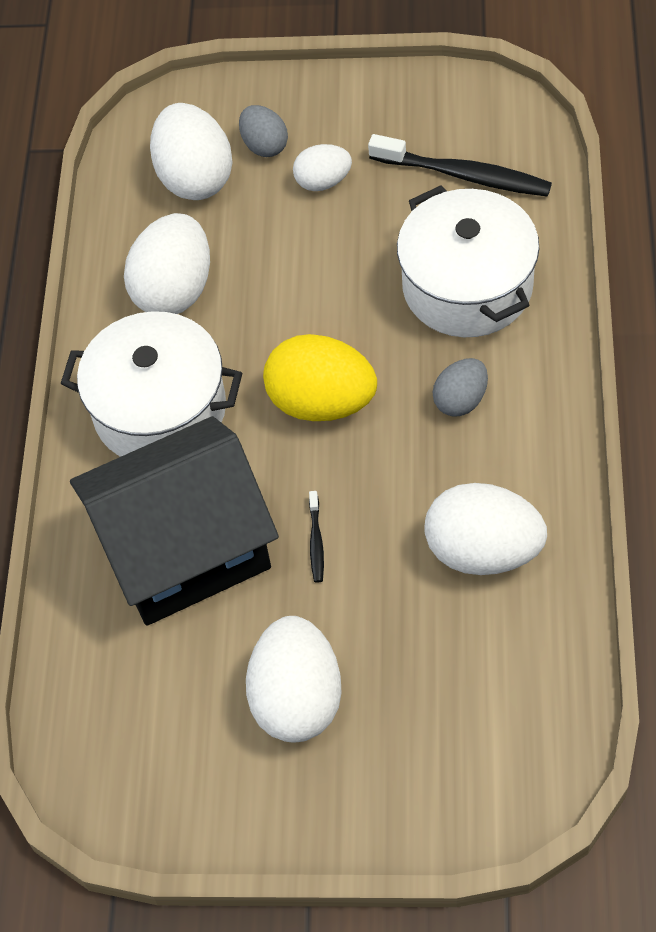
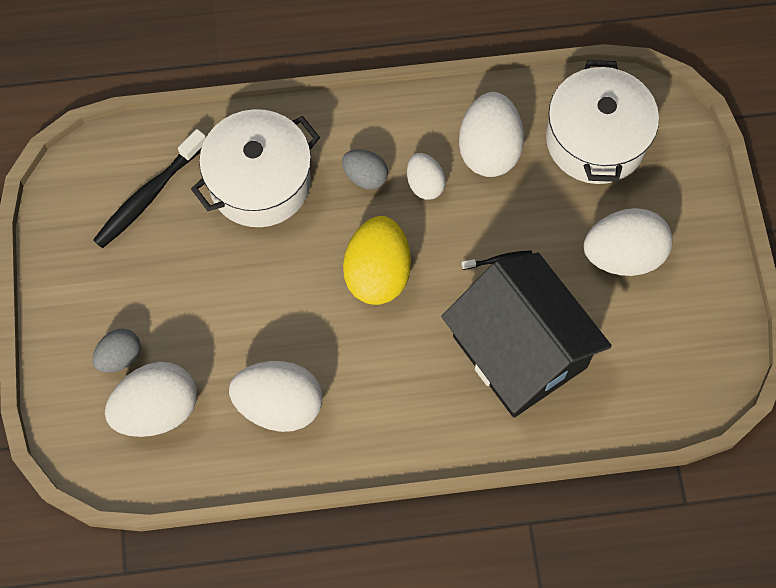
camera: 105 degrees left, 10 degrees up
(160, 410) = (398, 394): white pot -> white pot (595, 140)
(323, 181) = (159, 303): white egg -> white egg (425, 184)
(464, 175) = (149, 195): black toothbrush -> black toothbrush turned 150 degrees counterclockwise

